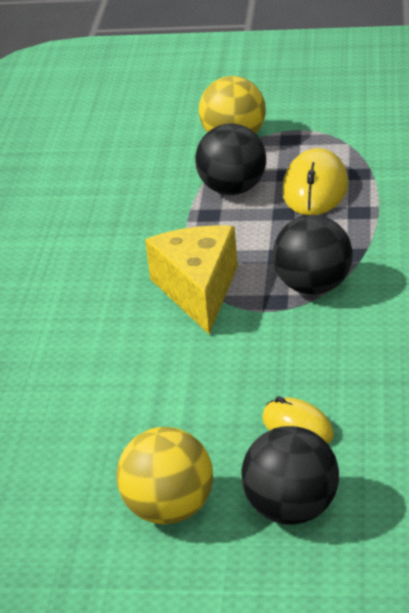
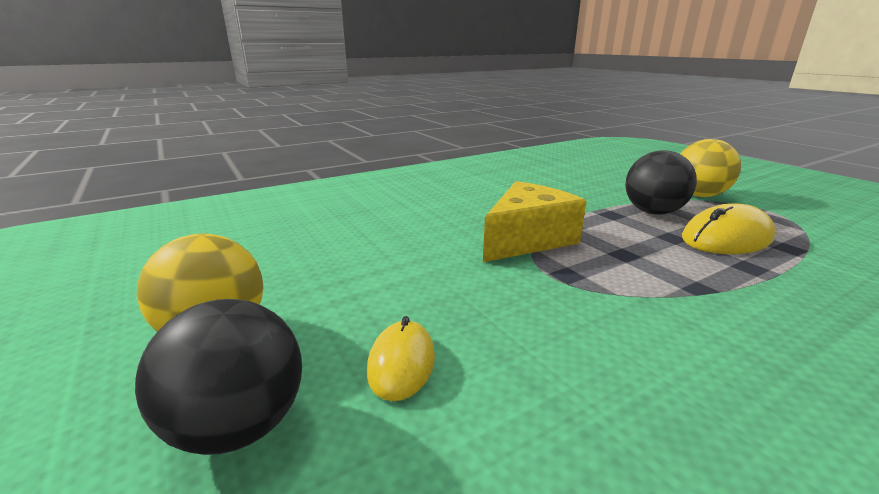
camera: 50 degrees right, 10 degrees down
(313, 287) = (616, 285): black ball -> none

